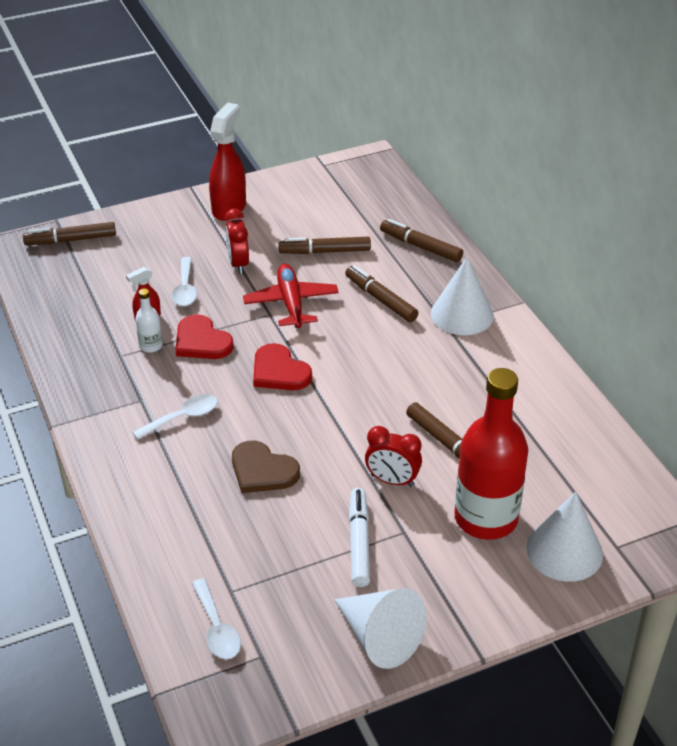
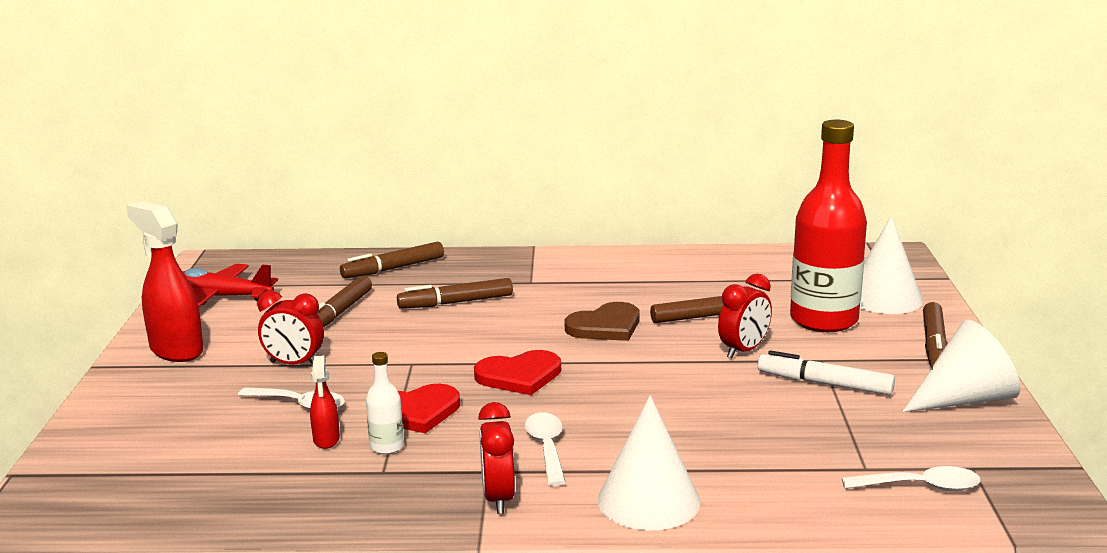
camera: 65 degrees left, 20 degrees down
(71, 240) = (77, 470): brown marker -> brown marker (934, 345)
(110, 416) = (498, 499): none -> red clock
(262, 470) = (679, 415): brown heart -> brown heart (605, 326)
(291, 303) = (406, 348): red plane -> red plane (220, 297)
(462, 314) = (523, 272): white cone -> white cone (648, 500)

